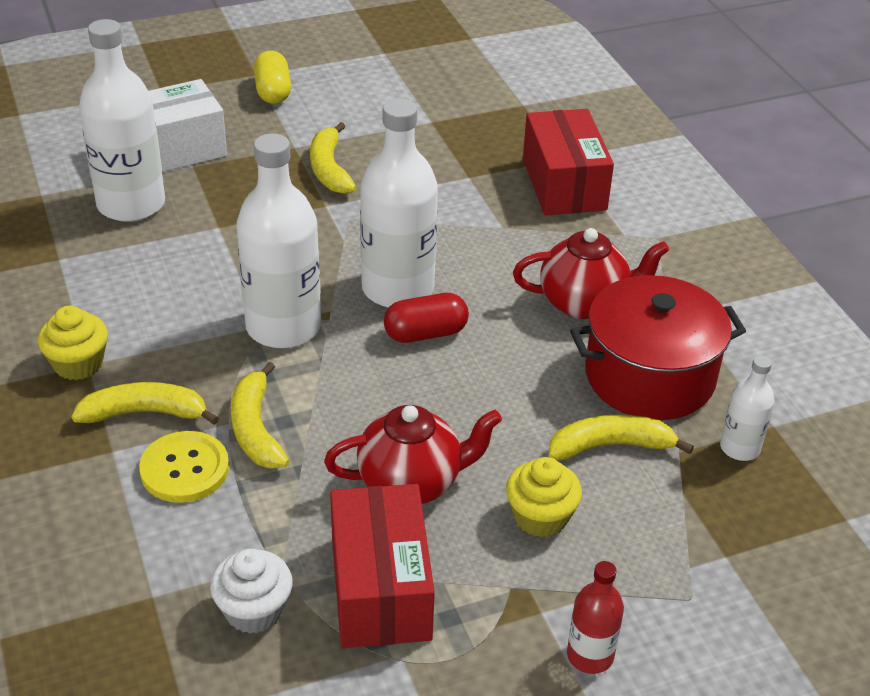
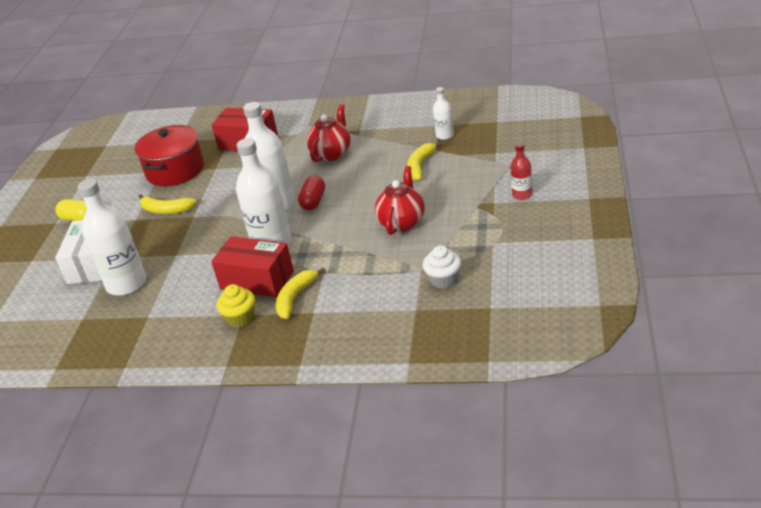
camera: 55 degrees left, 5 degrees down
(184, 469) = (344, 289): yellow button -> none
(256, 429) = (334, 263): yellow banana -> none
(380, 588) = (455, 242): red box -> red box (257, 280)
(540, 517) = (445, 192): yellow cupcake -> none
(649, 376) = (389, 147): red pot -> red pot (175, 170)

